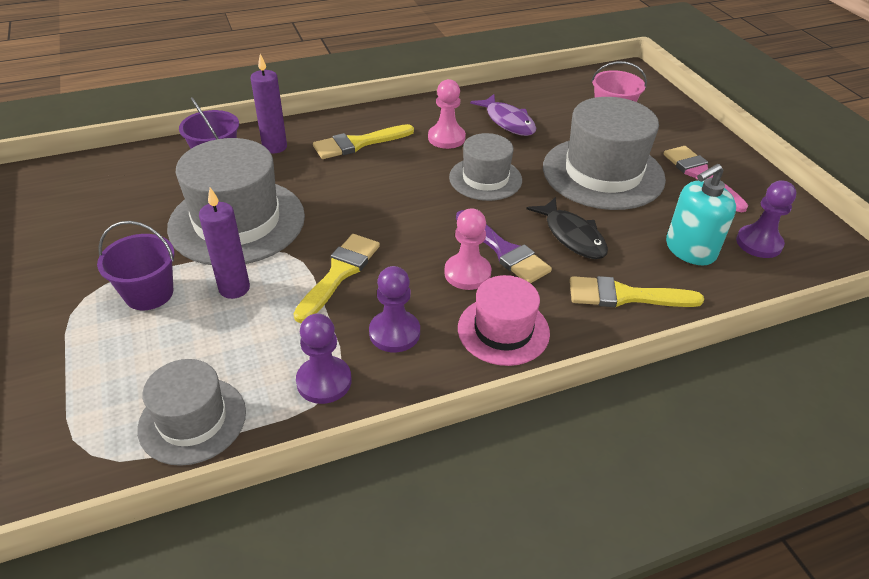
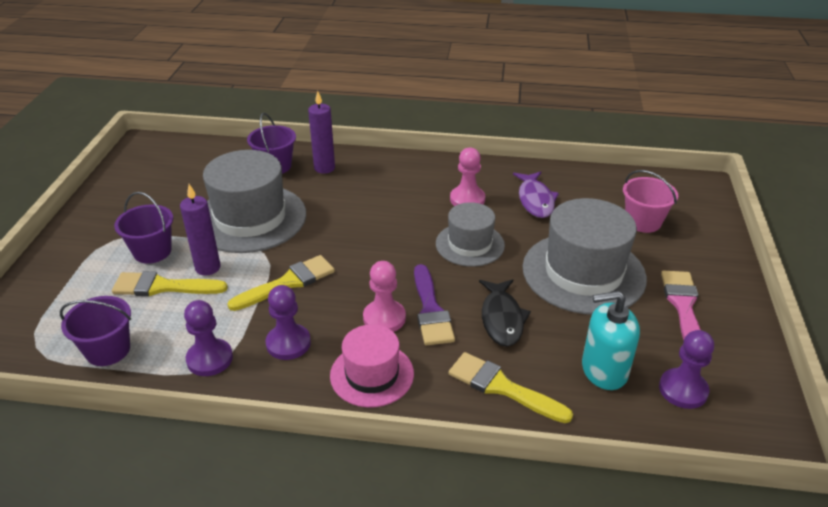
camera: 30 degrees right, 5 degrees down
(192, 420) = (108, 350): grey hat -> purple bucket
(358, 143) = (390, 183): yellow brush -> yellow brush (163, 287)

